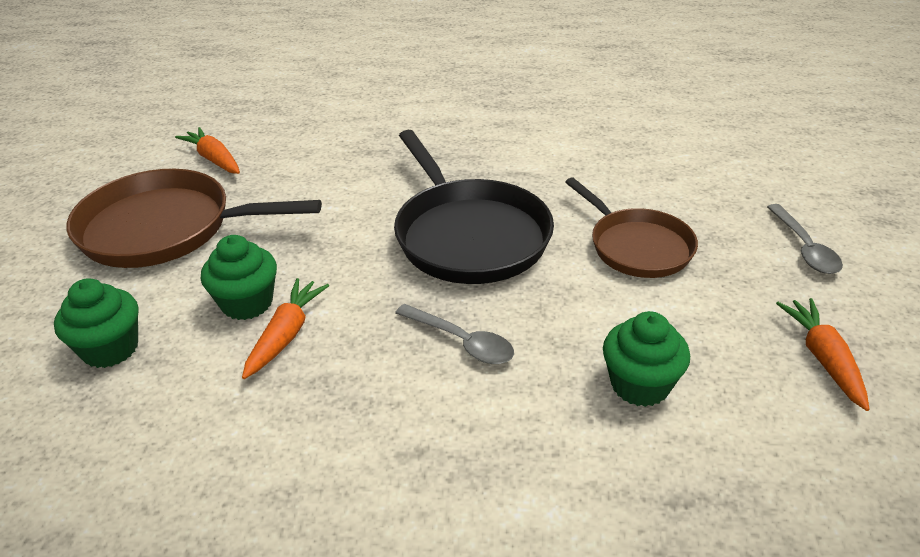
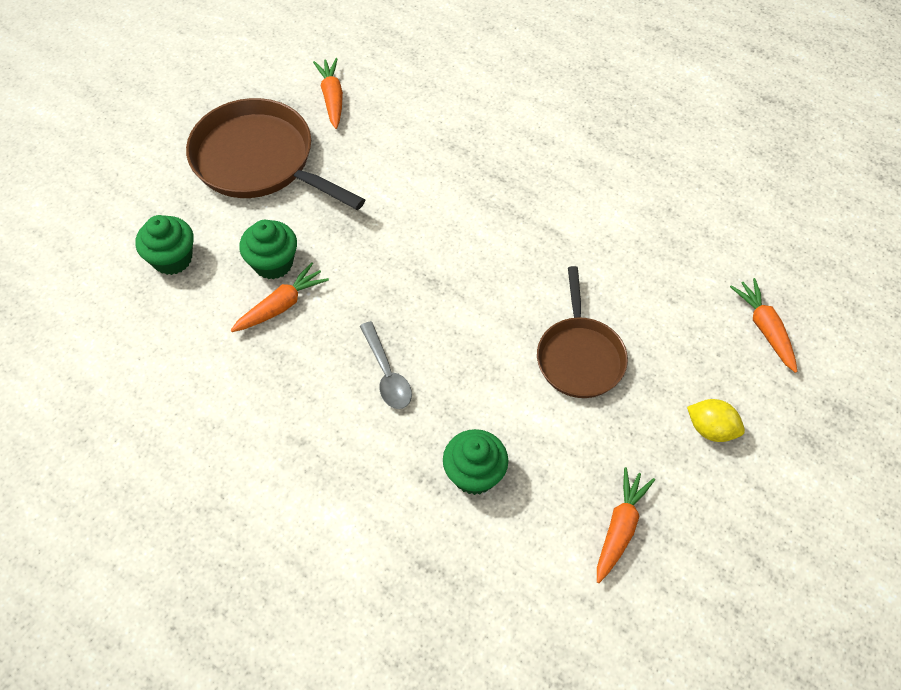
camera: 30 degrees right, 20 degrees up
(469, 235) = (463, 278): black pan -> none
(761, 167) = (764, 328): none -> orange carrot
(804, 248) = (711, 429): grey spoon -> yellow lemon

